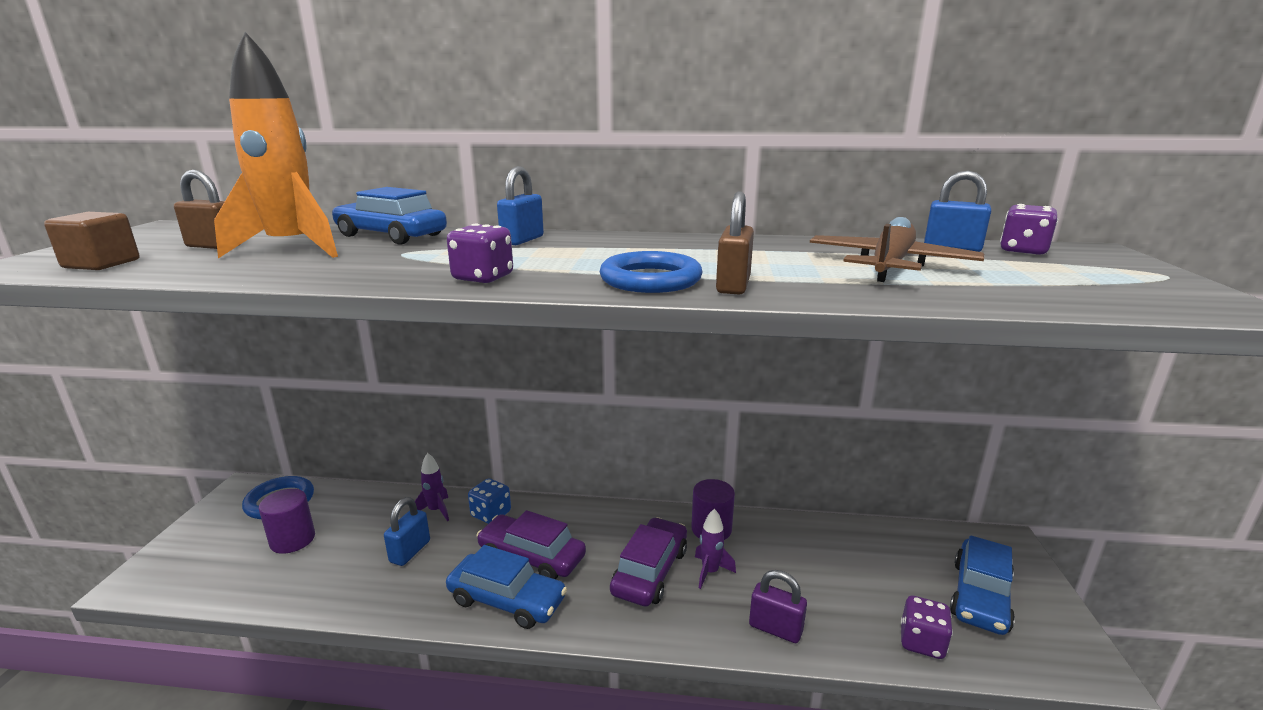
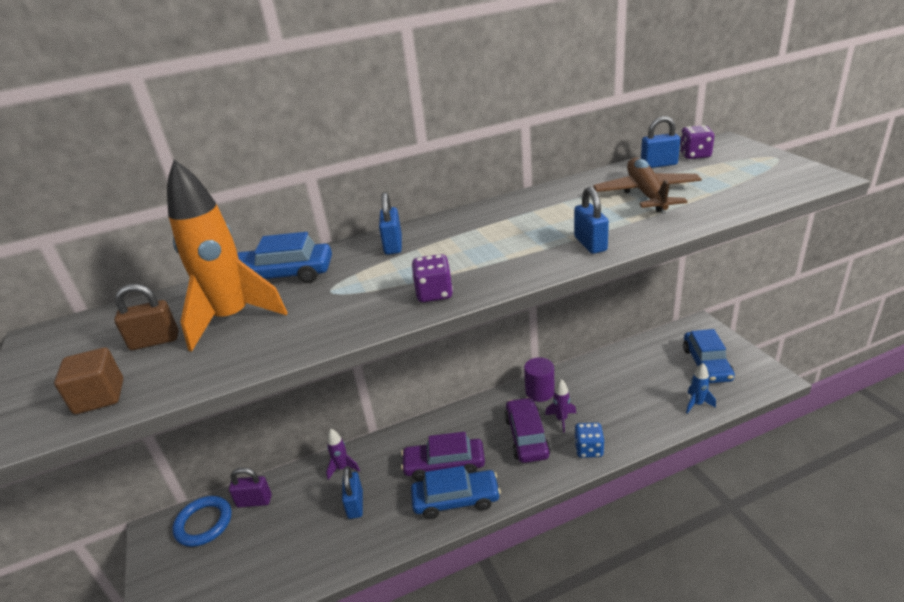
camera: 25 degrees left, 10 degrees up
(292, 540) = (252, 543): purple cylinder -> none
(491, 514) = (386, 451): blue dice -> blue dice (588, 449)
(650, 279) = (538, 256): blue ring -> none
(733, 286) = (590, 244): brown padlock -> blue padlock
(775, 628) = (622, 434): purple padlock -> purple padlock (254, 501)
(921, 642) = (696, 404): purple dice -> blue rocket

